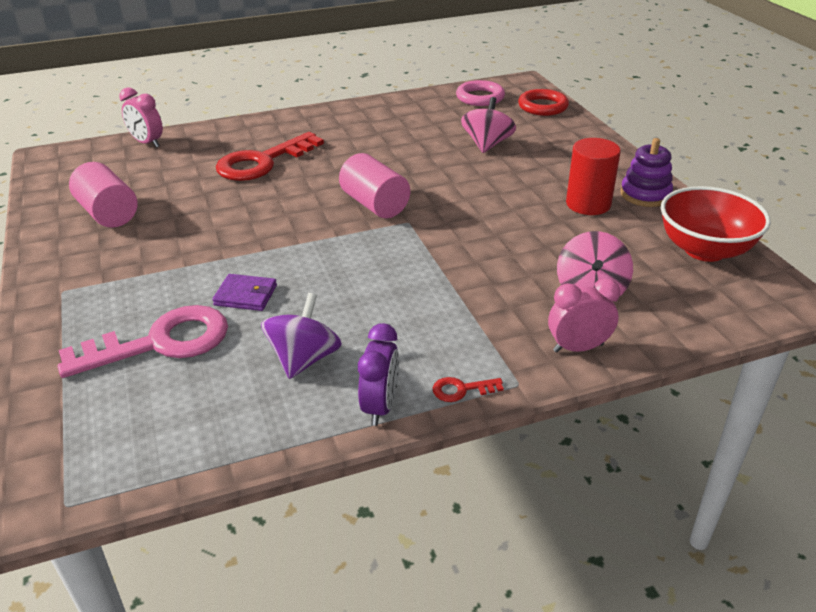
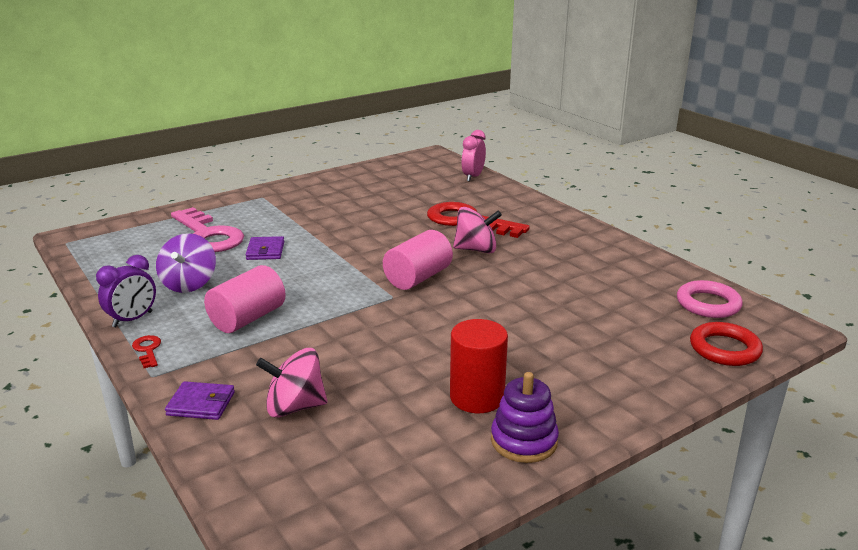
camera: 75 degrees right, 10 degrees down
(108, 213) = (361, 188): pink cylinder -> pink cylinder (247, 318)
(304, 359) = (189, 284): purple spinning top -> purple spinning top turned 90 degrees clockwise
(380, 406) = (132, 319): purple clock -> purple clock turned 45 degrees counterclockwise
(487, 144) = (582, 320): pink spinning top -> pink spinning top (476, 249)
(578, 348) = (201, 404): pink clock -> purple wallet
(704, 250) = (401, 492): red bowl -> none

